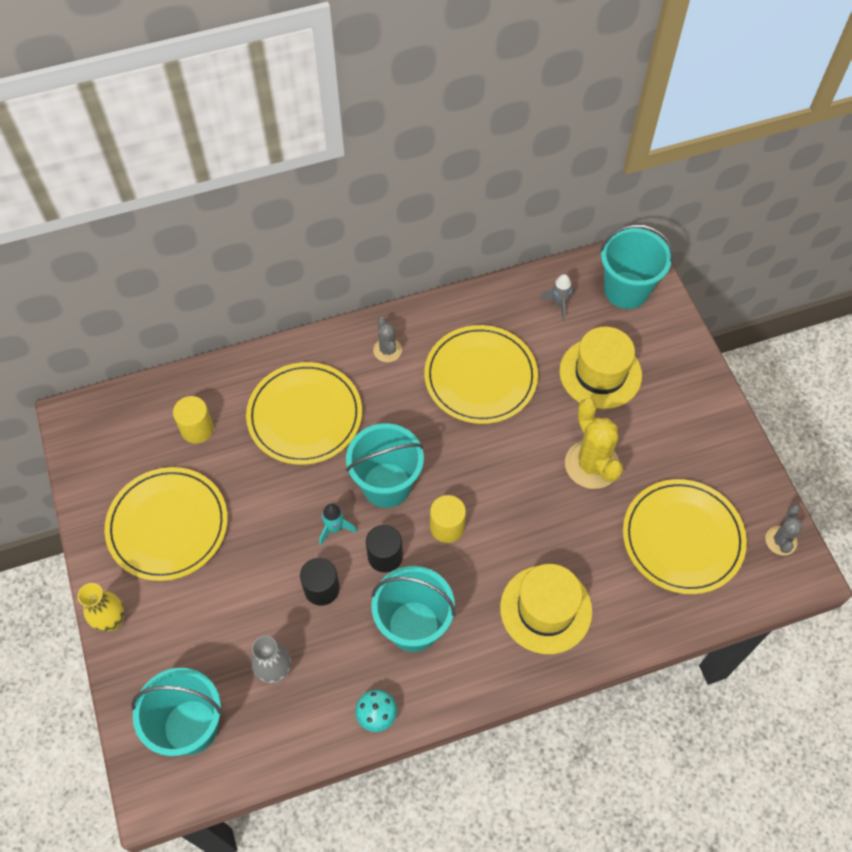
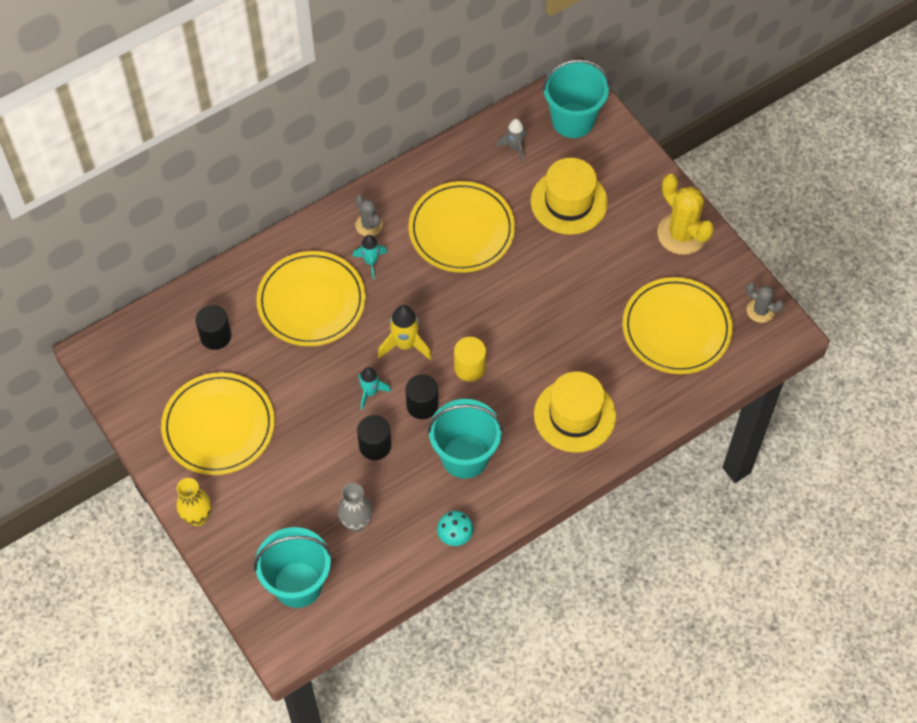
camera: 15 degrees left, 0 degrees up
(197, 429) = (215, 336): yellow cylinder -> black cylinder
(378, 389) = (371, 262): none -> turquoise rocket
(387, 485) = (405, 344): turquoise bucket -> yellow rocket
(592, 464) = (582, 284): yellow cactus -> yellow cactus (681, 234)
(781, 541) = (760, 310): grey cactus -> grey cactus turned 60 degrees counterclockwise

